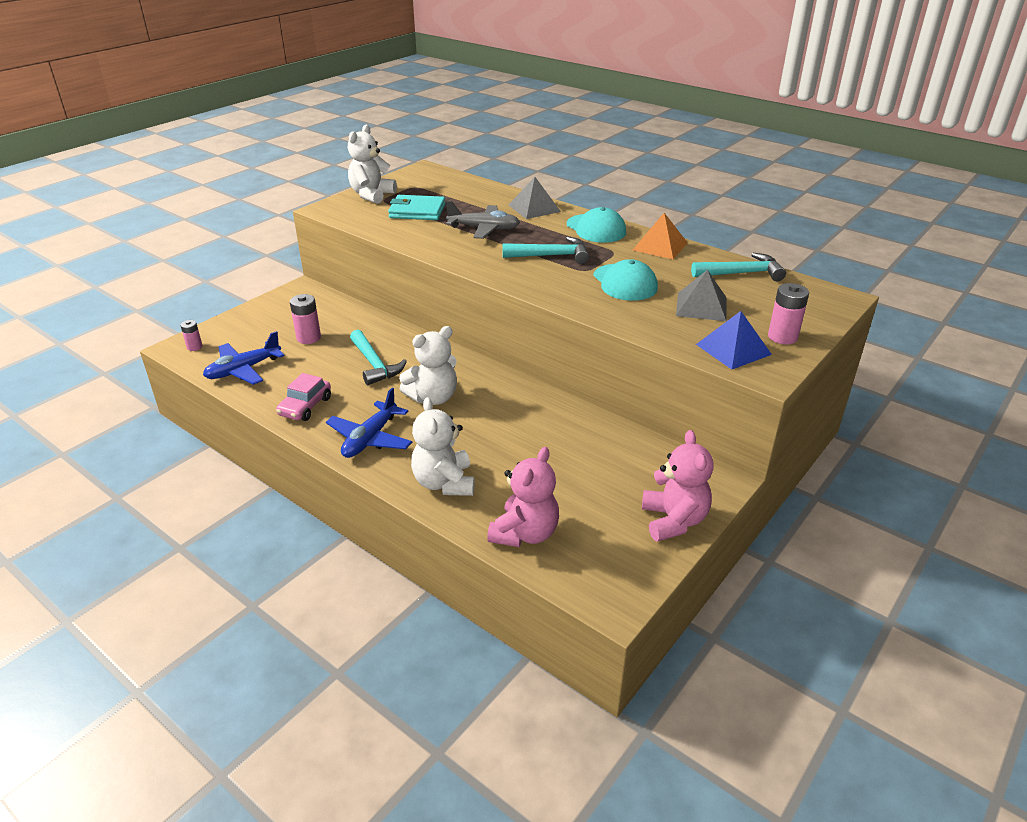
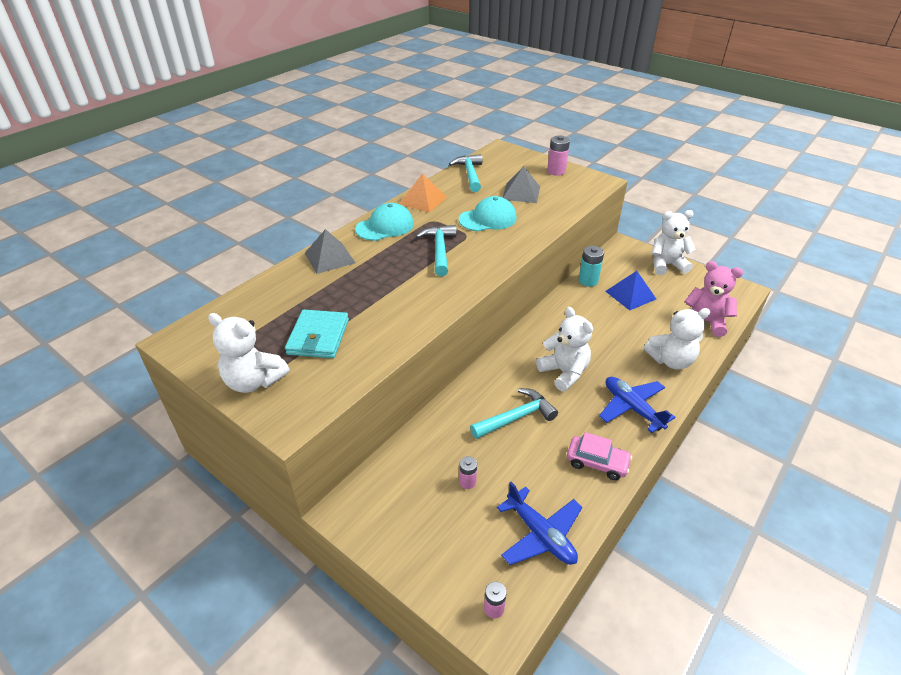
camera: 90 degrees left, 5 degrees up
(308, 338) = (467, 482): pink battery -> pink battery, size x0.62
(370, 439) = (632, 408): blue plane -> blue plane turned 150 degrees counterclockwise
(484, 229) = (376, 288): grey plane -> none
(614, 433) = (588, 281): none -> turquoise battery
(673, 520) = (666, 265): pink teddy bear -> white teddy bear
(733, 349) = (576, 188): blue pyramid -> blue pyramid (630, 295)

